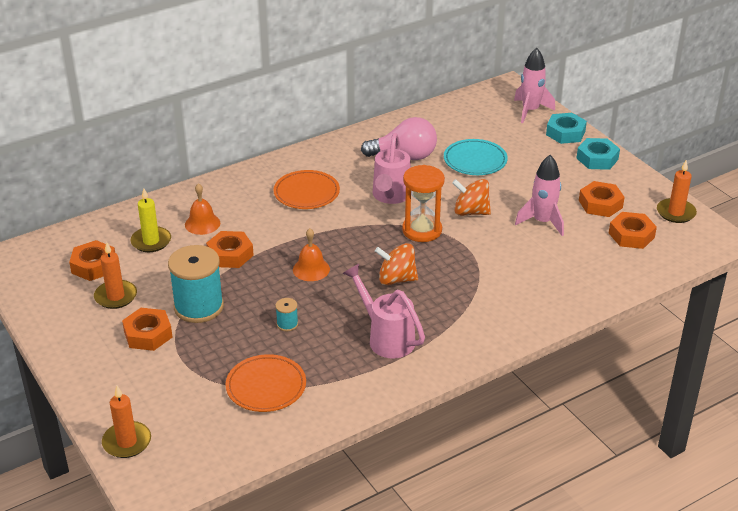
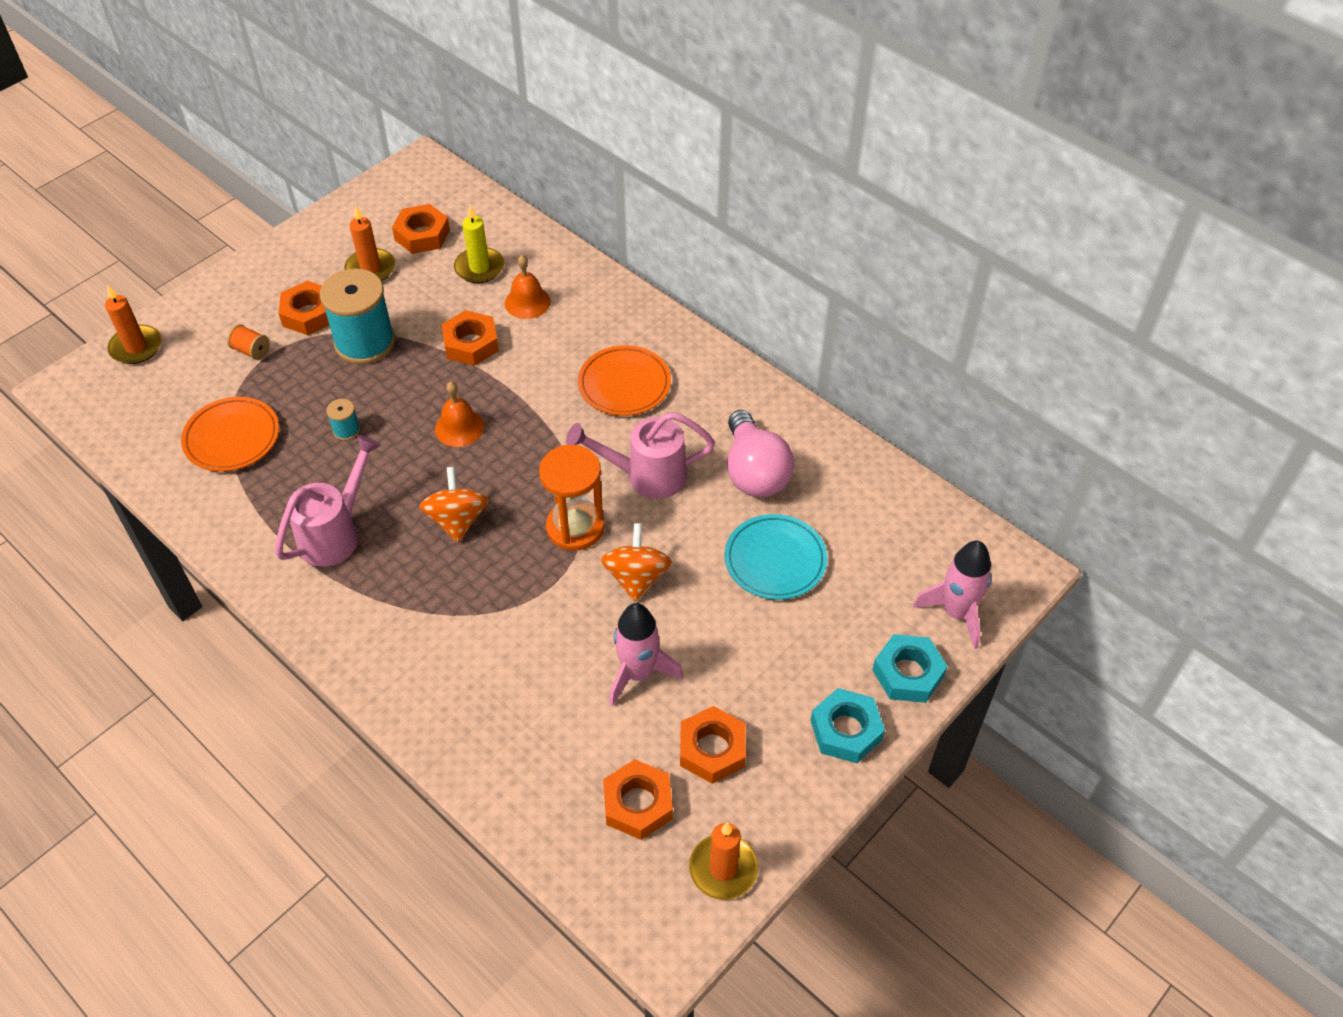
camera: 75 degrees right, 15 degrees up
(172, 370) = (251, 350): none -> orange spool

